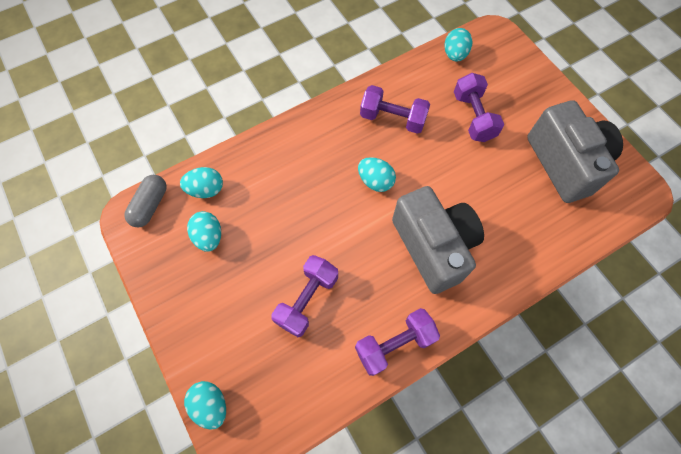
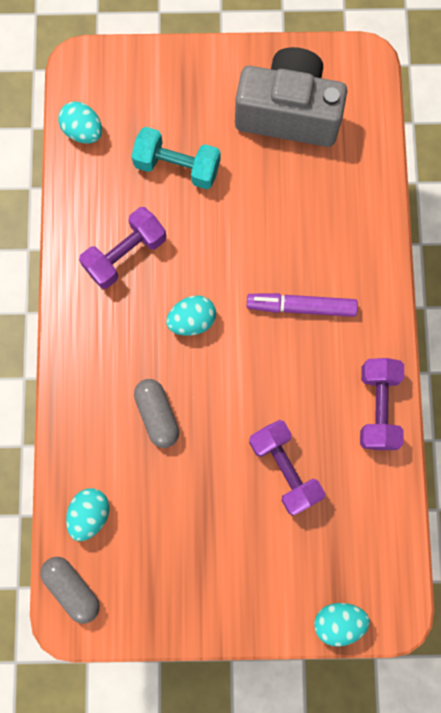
camera: 60 degrees left, 10 degrees up
(209, 237) = (152, 538): turquoise egg -> none
(297, 194) = (157, 415): none -> grey capsule
(433, 246) = (301, 307): grey camera -> purple marker
(473, 117) = (177, 166): purple dumbbell -> turquoise dumbbell

